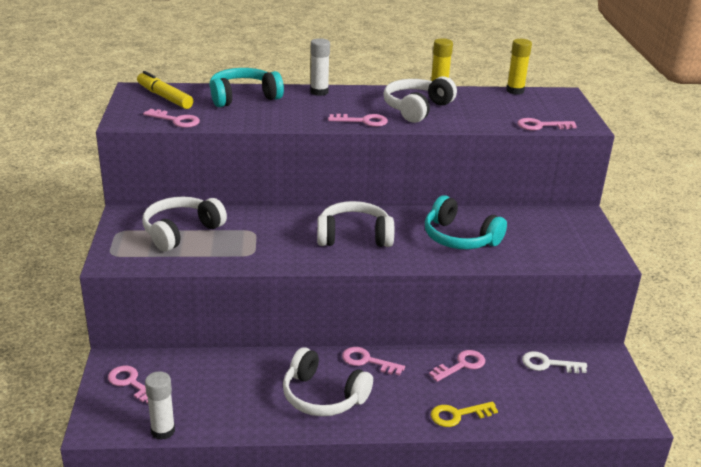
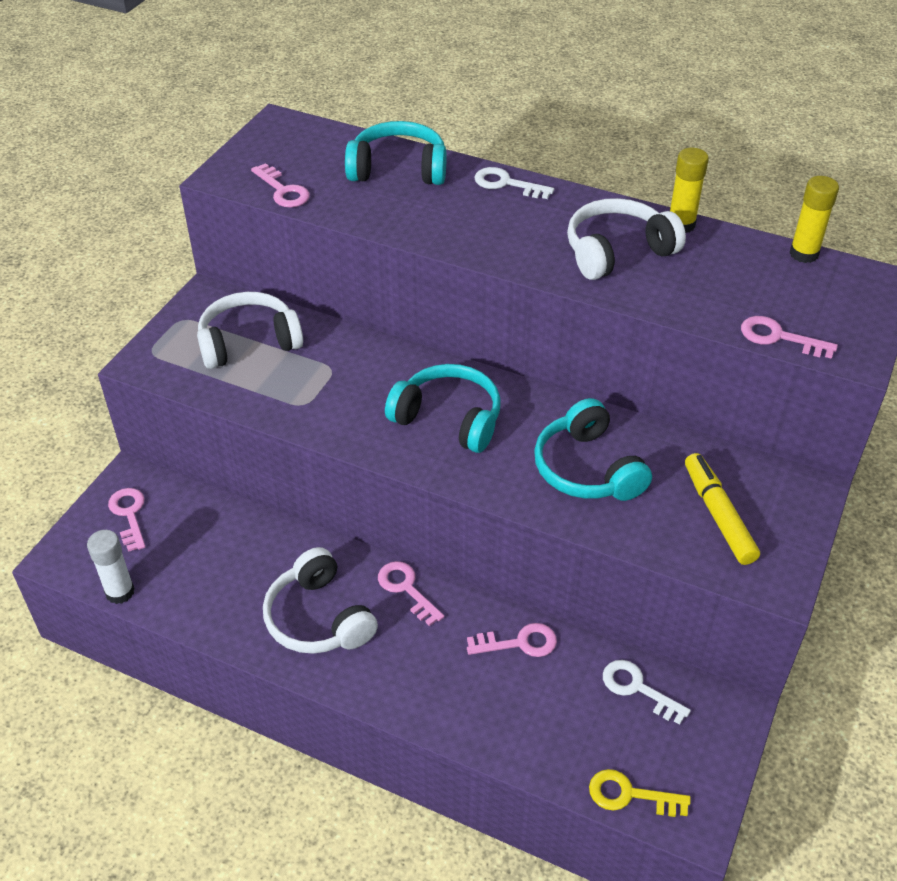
camera: 30 degrees right, 15 degrees up
(164, 97) = (301, 145): yellow marker -> yellow marker (718, 515)
(319, 92) = (506, 184): white glue stick -> white key
(354, 236) = (448, 419): white headphones -> turquoise headphones
(363, 121) = (519, 256): pink key -> none
(458, 415) = (458, 714): yellow key -> yellow key (630, 795)

